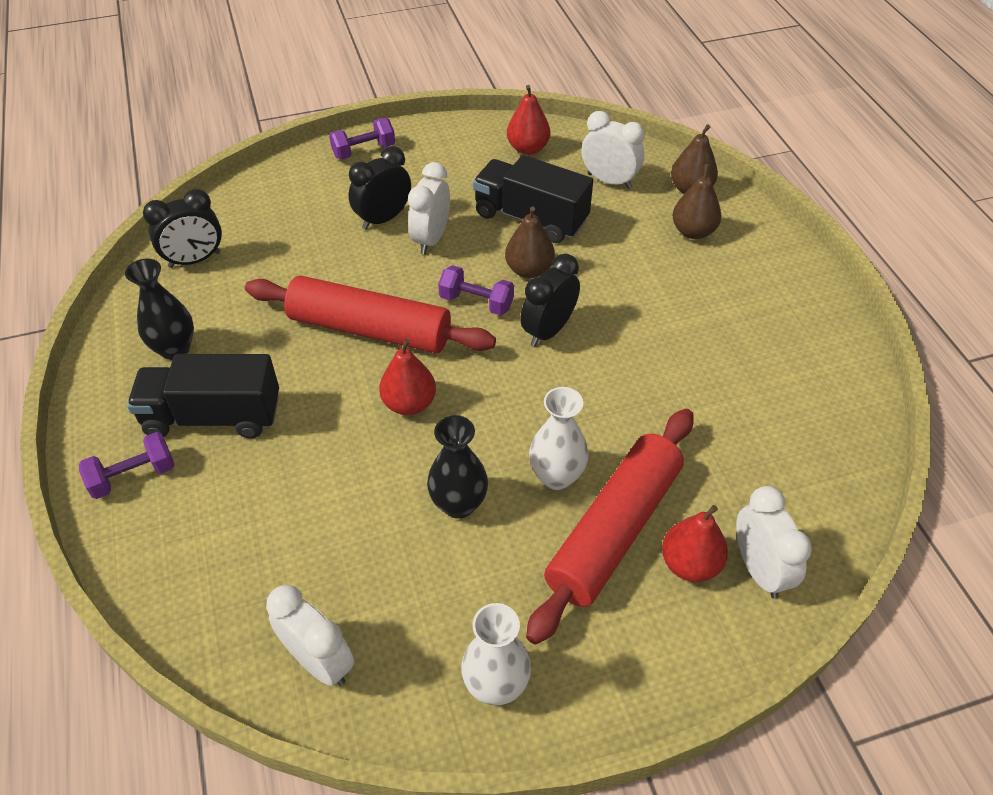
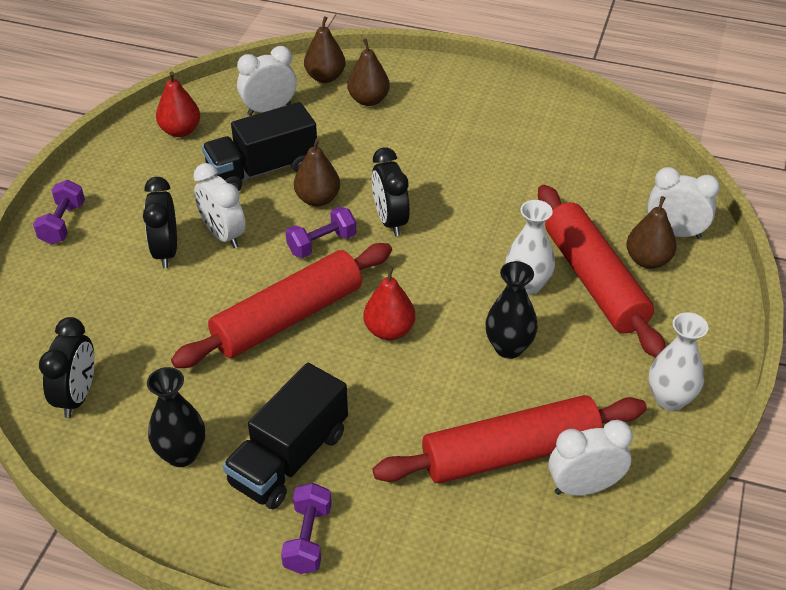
camera: 55 degrees left, 5 degrees down
(322, 575) = (510, 453): none -> red rolling pin
(690, 564) = (648, 260): red pear -> brown pear

